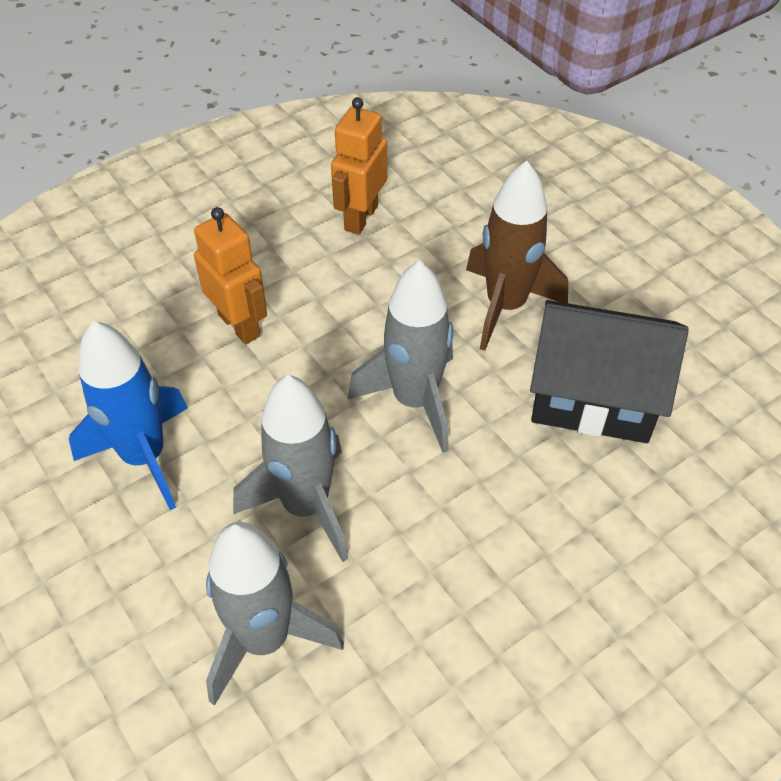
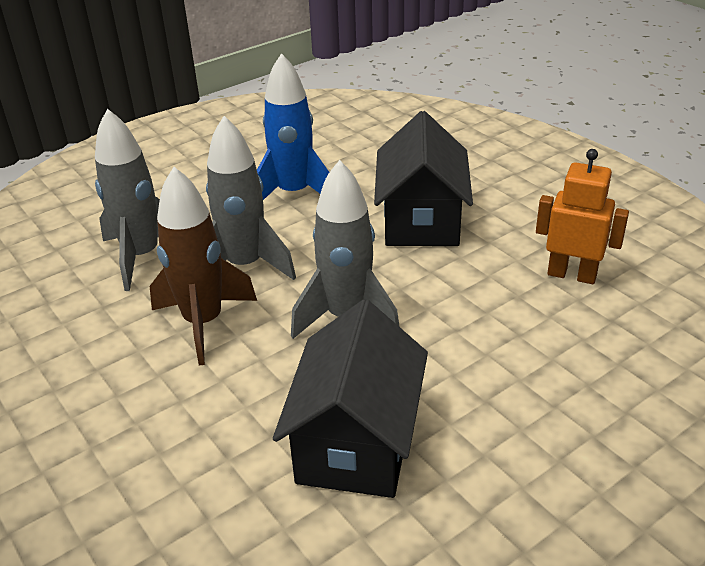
camera: 90 degrees right, 15 degrees down
(239, 325) = (421, 220): orange robot -> black house
(505, 306) = (473, 376): brown rocket -> brown rocket (204, 323)

